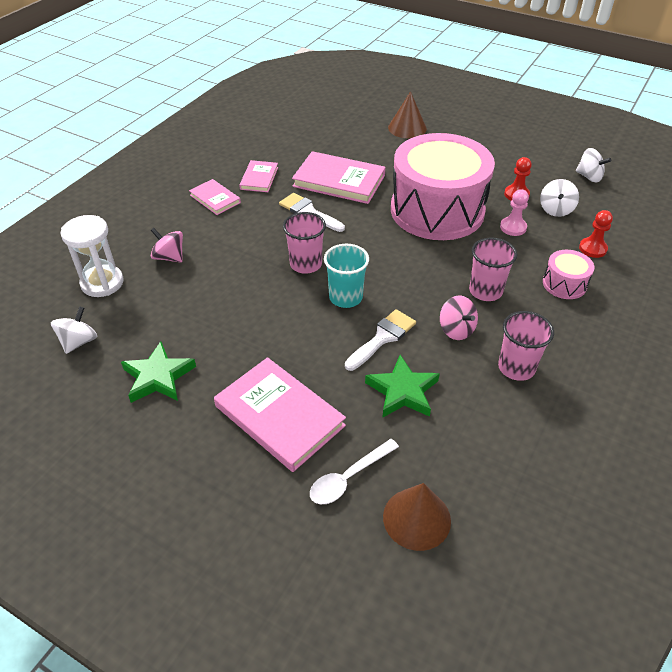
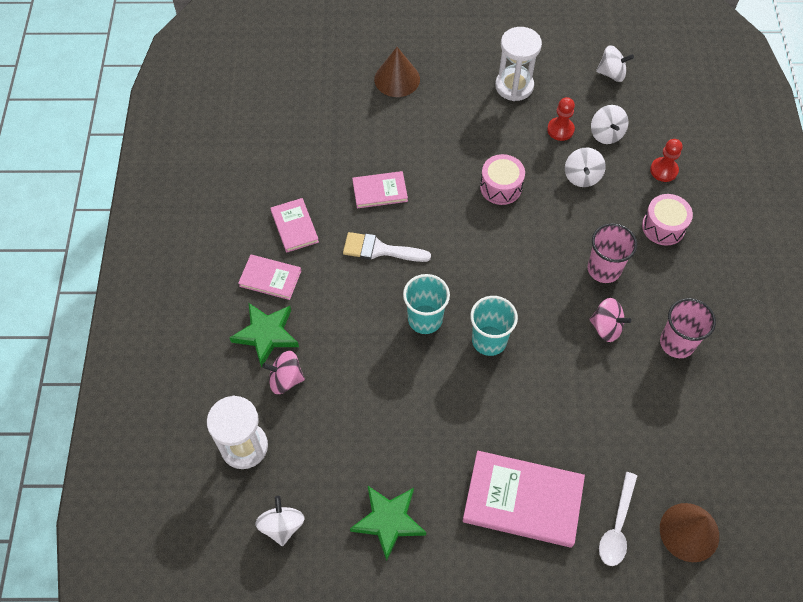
camera: 30 degrees left, 15 degrees up
(306, 264) = (425, 319): pink cup -> turquoise cup
(339, 181) = (380, 191): pink book -> pink book, size x0.55
(382, 338) = (551, 370): white brush -> none
(402, 391) = (604, 418): green star -> green star (266, 334)
(437, 210) = (501, 187): pink drum -> pink drum, size x0.41
(497, 159) = (514, 86): none -> white hourglass
(513, 227) = (582, 176): pink pawn -> white spinning top

